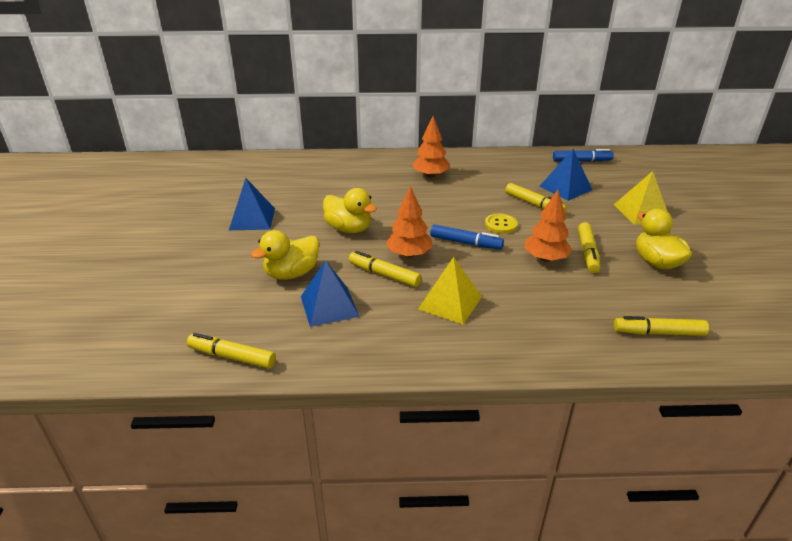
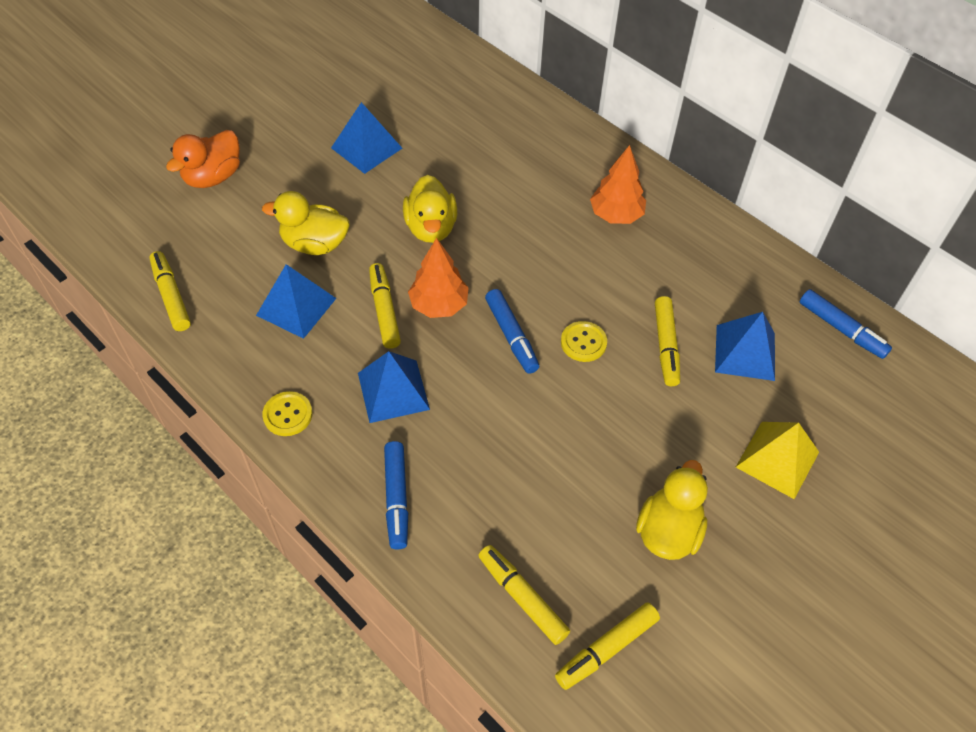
camera: 45 degrees right, 20 degrees up
(164, 284) = (213, 177): none -> orange duck
(412, 355) = (288, 415): none -> yellow button
(450, 302) = (393, 391): yellow pyramid -> blue pyramid
(535, 343) = (396, 498): none -> blue marker
(545, 258) = (559, 422): orange tree -> none
(587, 252) = (614, 454): yellow marker -> yellow marker (606, 649)

